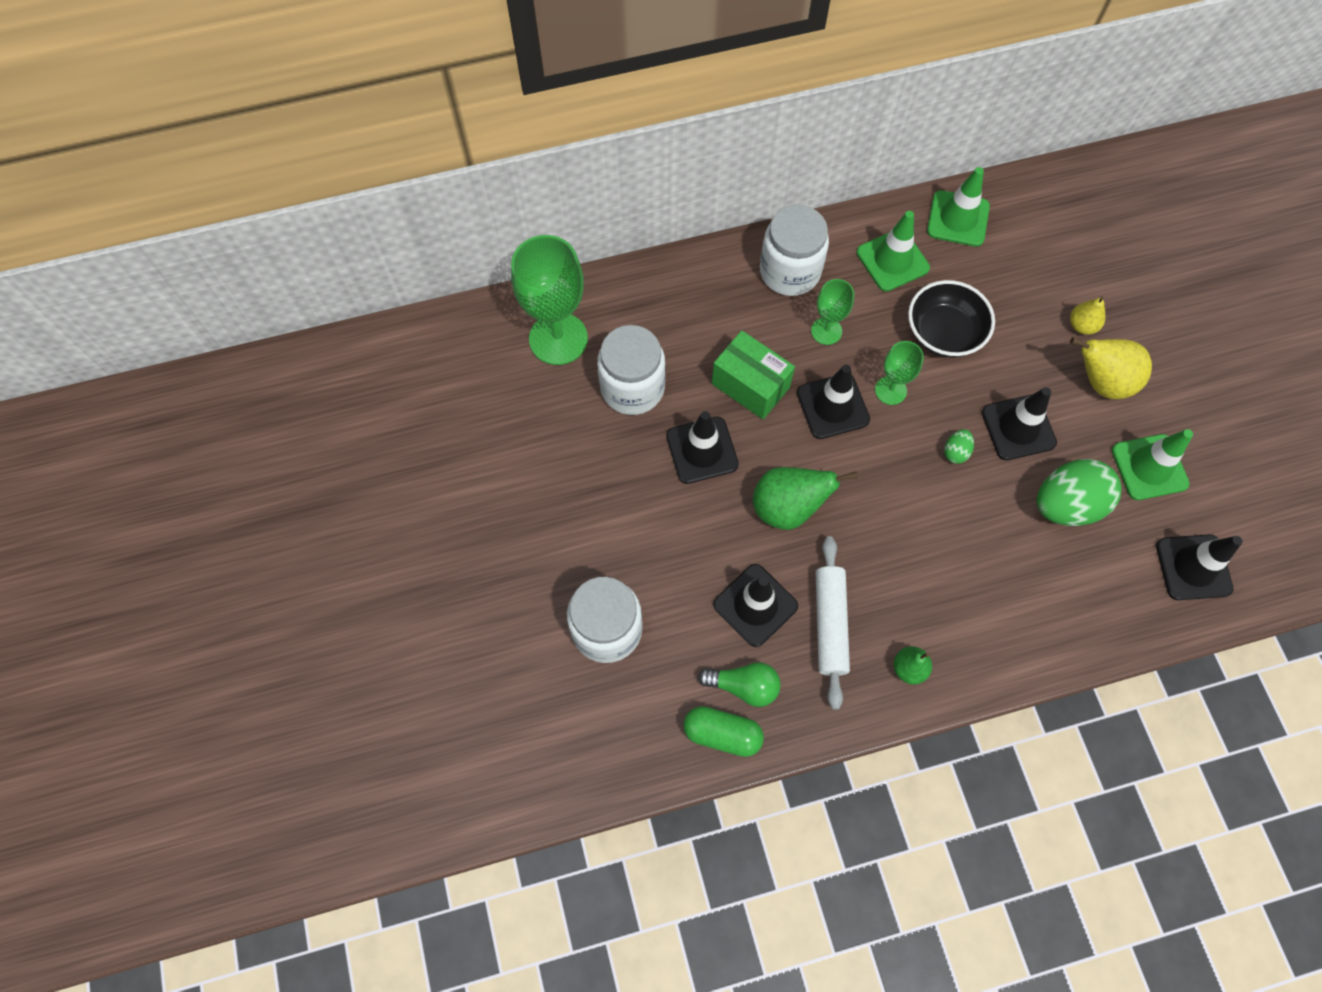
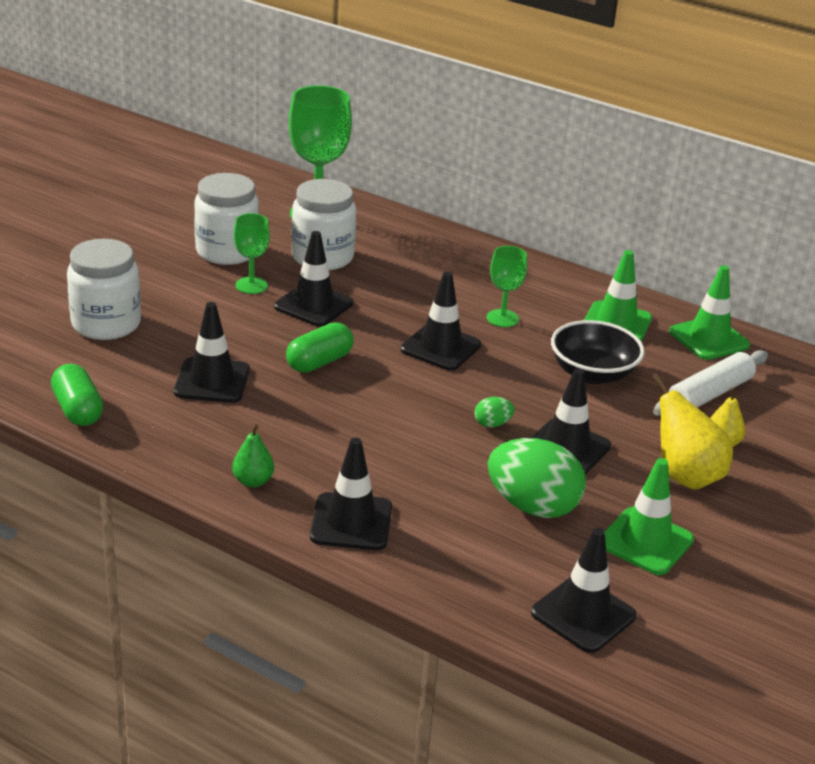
camera: 45 degrees right, 35 degrees down
(743, 686) = (133, 403): green light bulb -> none
(750, 385) = (401, 304): green box -> none
(788, 508) = (319, 362): green pear -> green capsule
(789, 271) = (527, 282): white jar -> white jar (227, 251)
(830, 624) = (242, 423): white rolling pin -> white rolling pin (709, 394)
(890, 390) = (498, 369): green goblet -> green goblet (251, 285)
(1003, 636) = (351, 522): none -> black traffic cone

